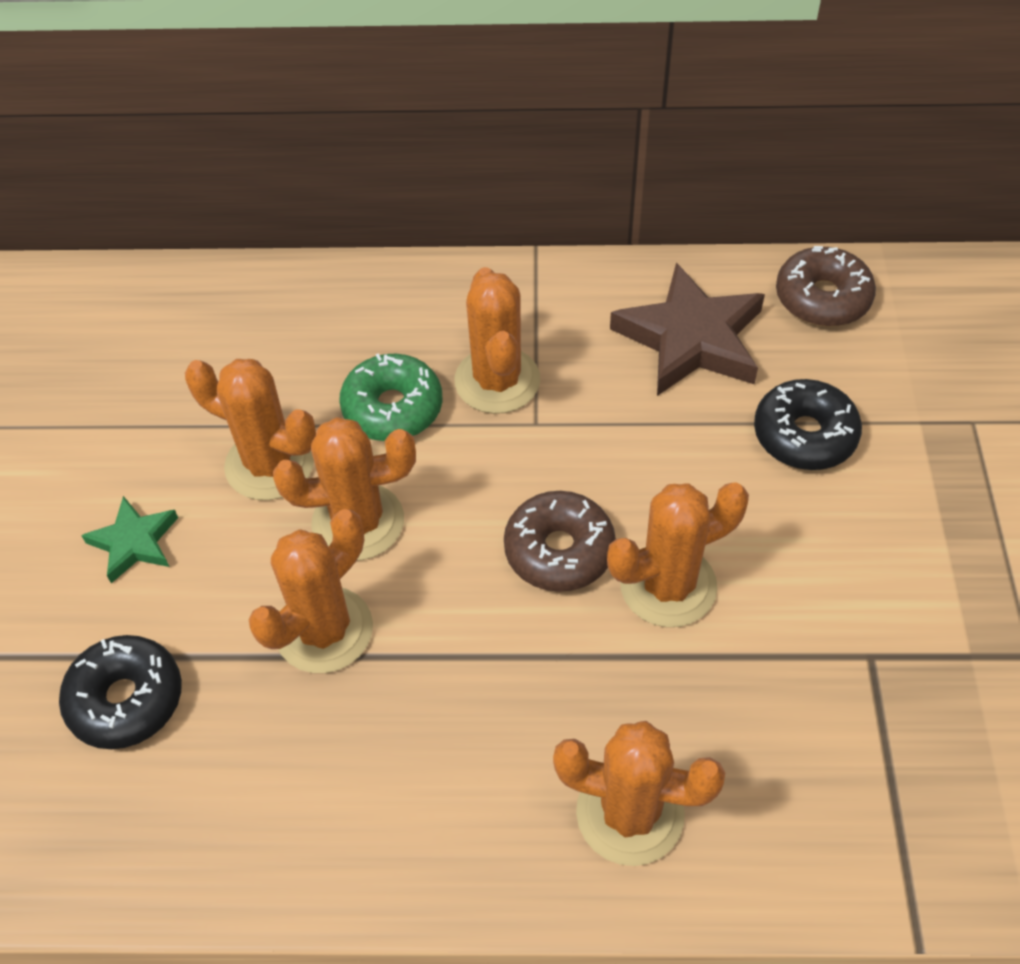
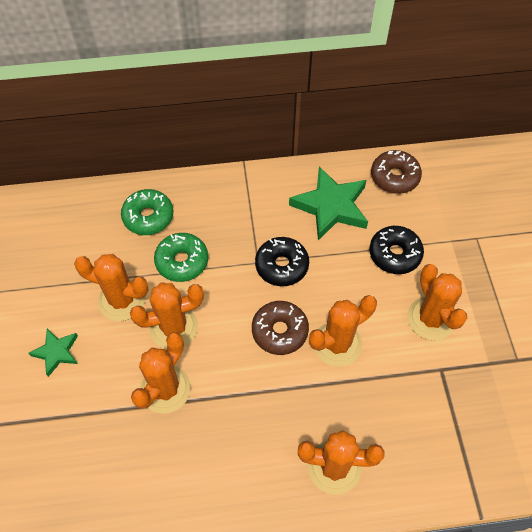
camera: 10 degrees left, 5 degrees up
(126, 699) = (67, 440): black donut -> black donut (281, 266)
(343, 325) = (148, 217): none -> green donut
(497, 381) = (234, 240): orange cactus -> orange cactus (431, 318)
(690, 338) = (331, 206): brown star -> green star

